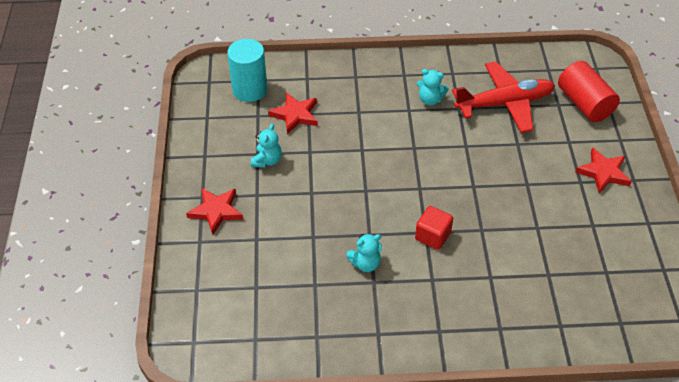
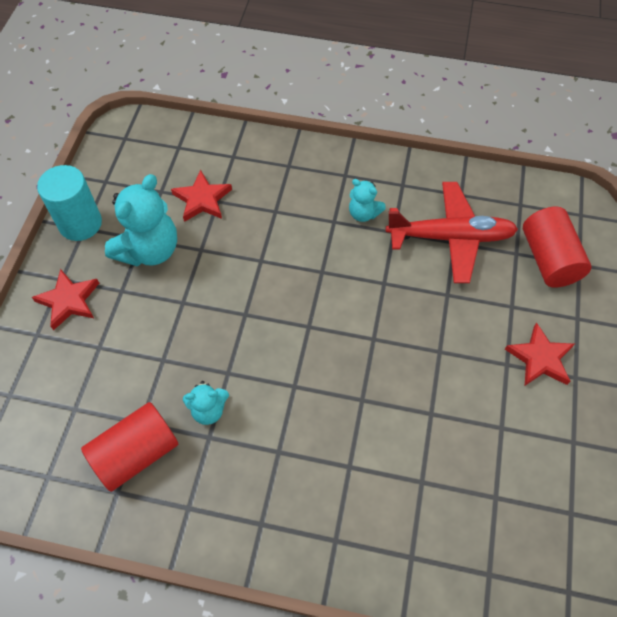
camera: 15 degrees right, 10 degrees up
(250, 90) = (164, 157): turquoise cylinder -> turquoise cylinder (80, 223)
(267, 160) = (149, 250): turquoise teddy bear -> turquoise teddy bear, size x1.89
(320, 306) = (136, 454): none -> red cylinder
(432, 236) = (300, 393): red cube -> none

